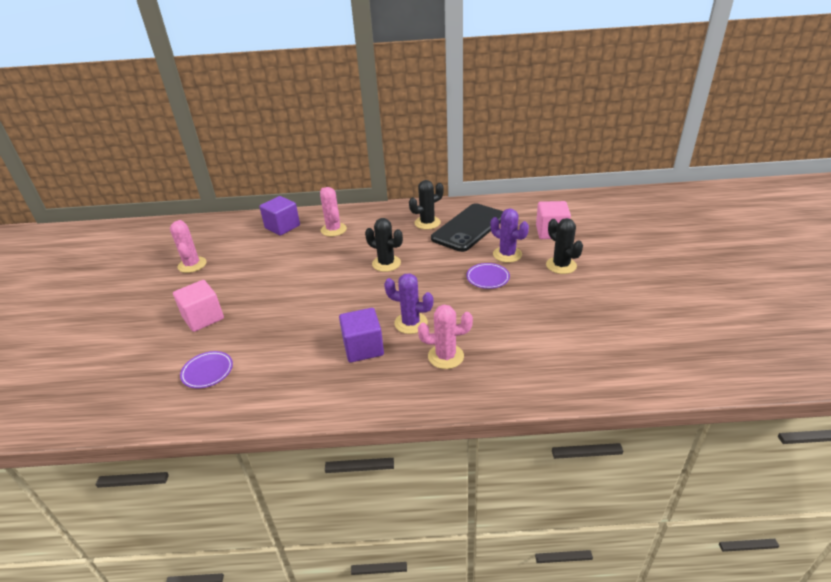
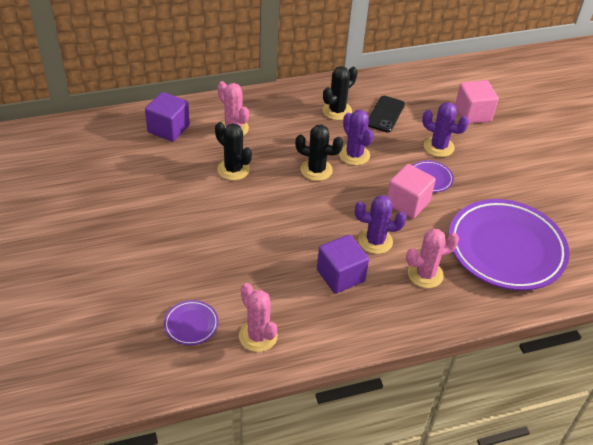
camera: 20 degrees left, 10 degrees up
(192, 265) = (87, 193): pink cactus -> pink cactus (258, 336)
(203, 318) = (146, 261): pink cube -> pink cube (407, 203)
(426, 255) = (354, 155): none -> purple cactus
(469, 228) = (385, 114): black phone -> black phone, size x0.56
(539, 343) = (506, 249): none -> purple plate
(561, 265) = (496, 156): black cactus -> black cactus (233, 169)

